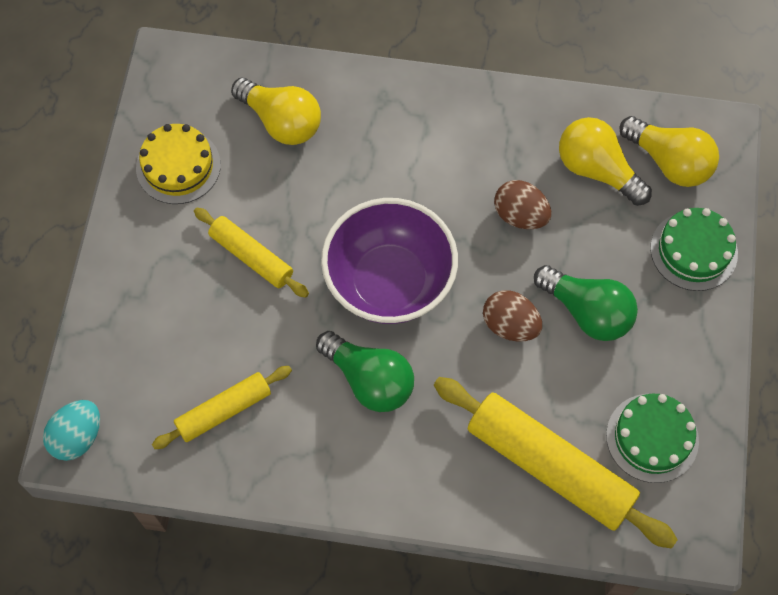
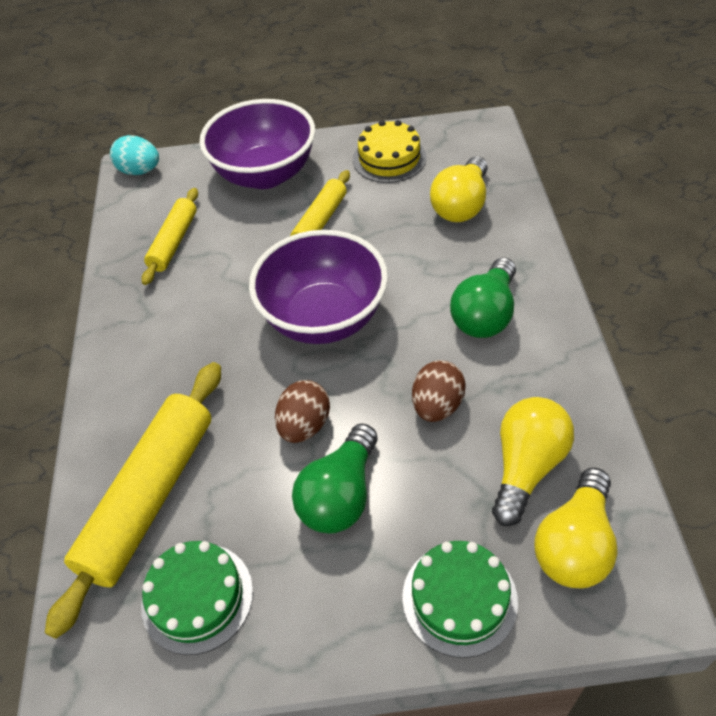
camera: 80 degrees right, 15 degrees down
(148, 297) = (265, 174): none -> purple bowl
(224, 411) = (174, 242): yellow rolling pin -> yellow rolling pin turned 60 degrees clockwise
(369, 380) = (220, 328): green light bulb -> green light bulb (485, 314)

